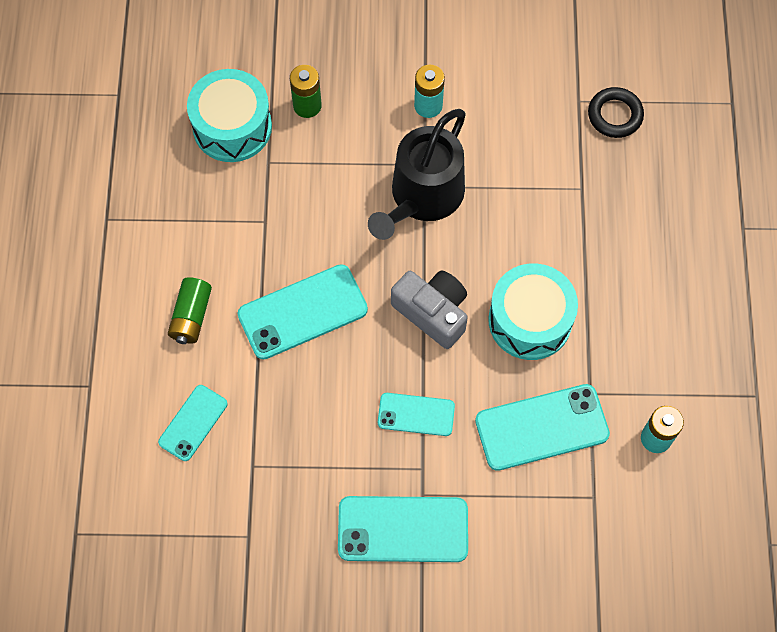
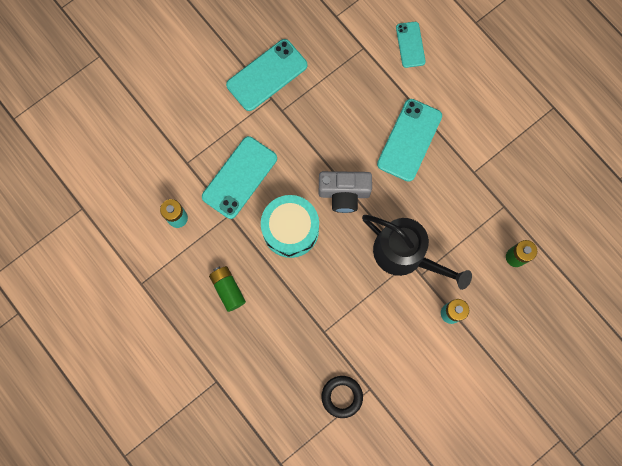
camera: 140 degrees right, 10 degrees up
(191, 316) = (461, 93): green battery -> green battery (228, 289)
(232, 127) = (542, 211): turquoise drum -> none
(416, 414) = (307, 134): turquoise phone -> none
(422, 197) = (405, 254): black watering can -> black watering can turned 135 degrees clockwise

